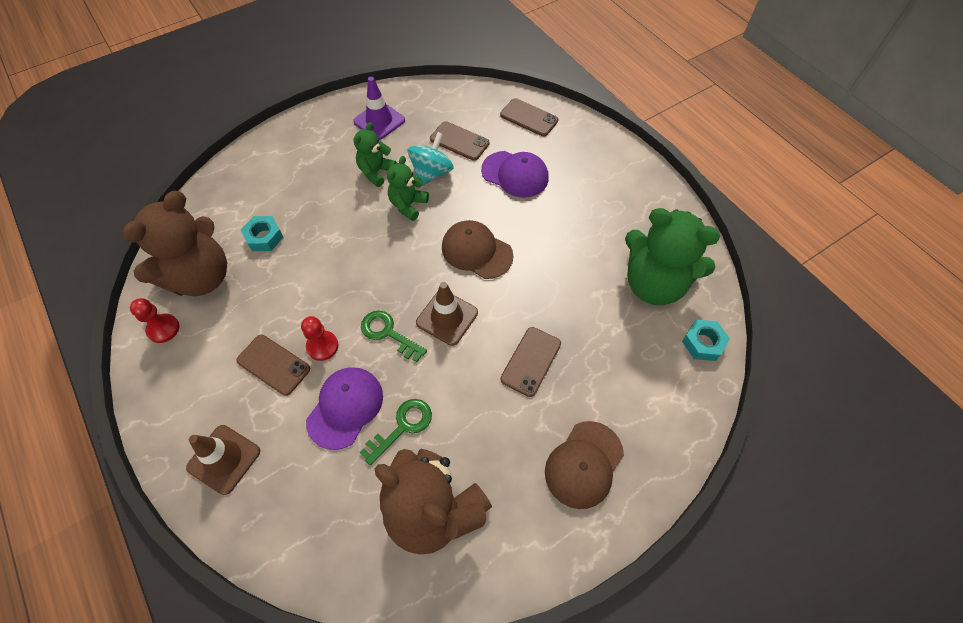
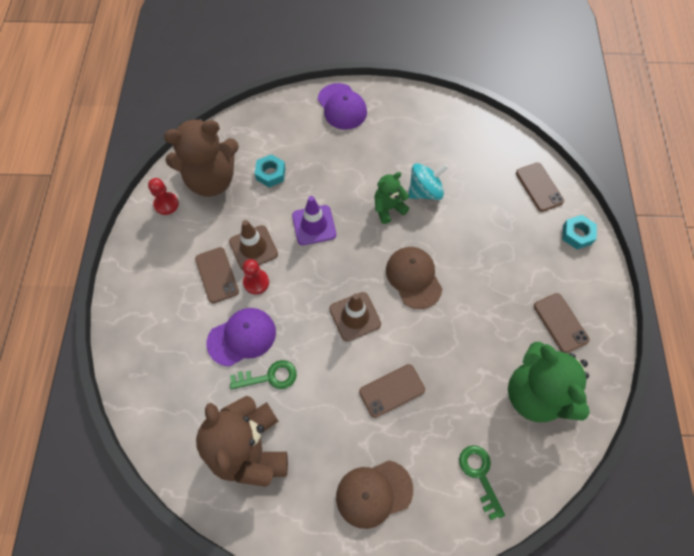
camera: 35 degrees right, 5 degrees up
(224, 459) = (147, 321): brown traffic cone -> brown traffic cone (253, 248)
(376, 172) = (383, 166): green teddy bear -> none
(379, 121) = (415, 123): purple traffic cone -> purple traffic cone (314, 225)
(388, 333) = (306, 301): green key -> green key (479, 475)
(459, 141) = (466, 176): brown phone -> brown phone (560, 323)
(515, 174) = (490, 231): purple cap -> purple cap (342, 107)
(703, 343) = (538, 468): turquoise nut -> turquoise nut (577, 234)

